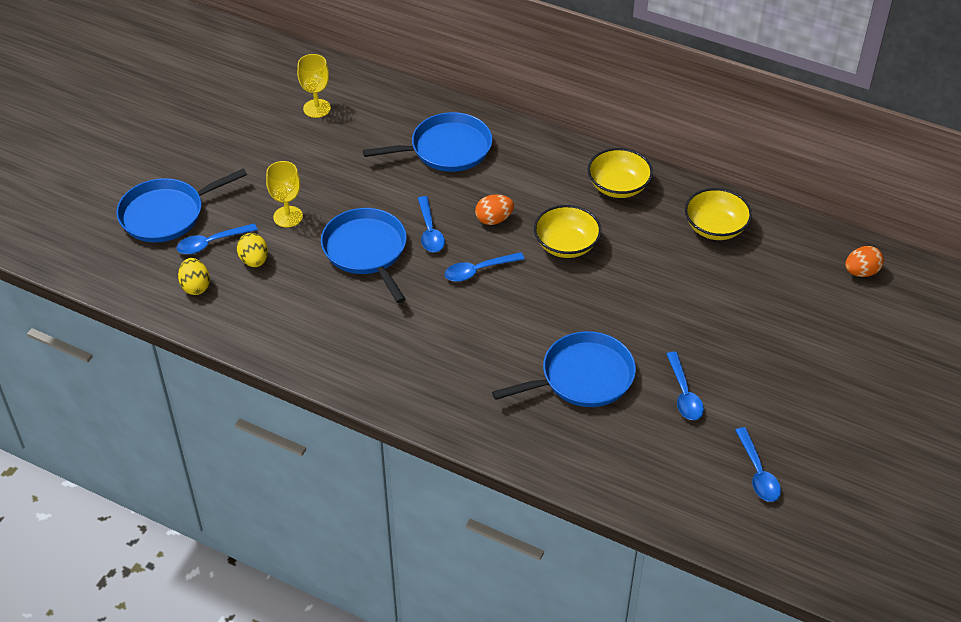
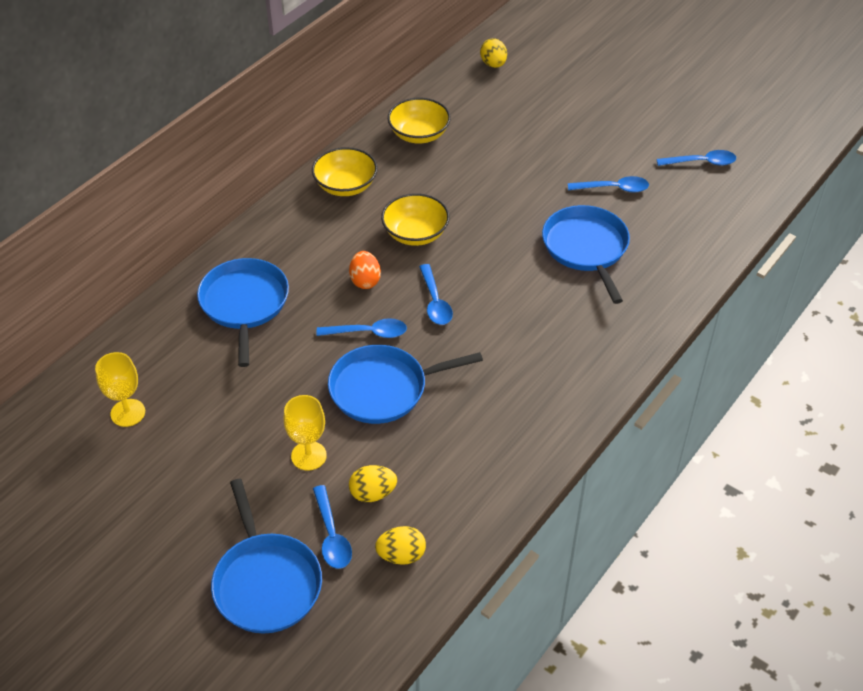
camera: 80 degrees left, 0 degrees up
(861, 272) = (493, 64): orange egg -> yellow egg

